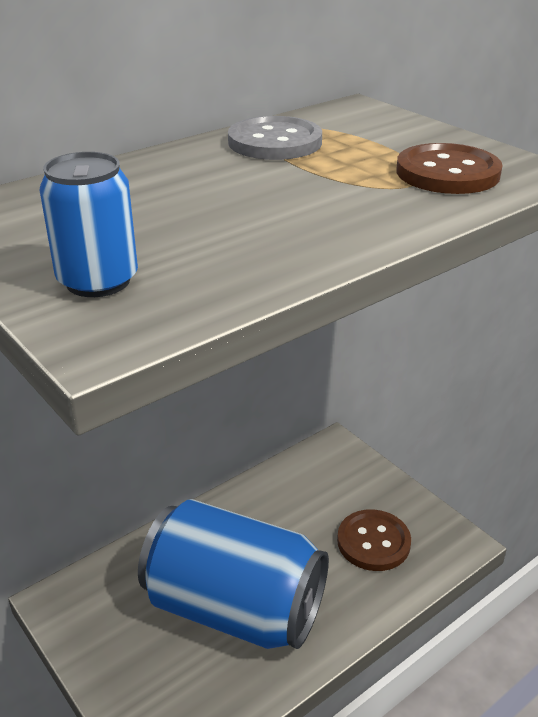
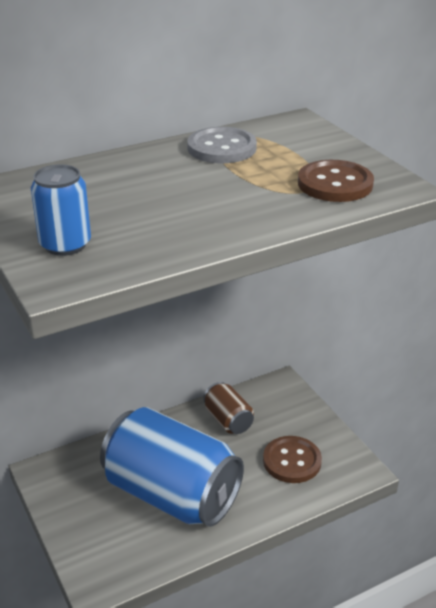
camera: 10 degrees right, 0 degrees up
(282, 499) = (228, 420): none -> brown can

